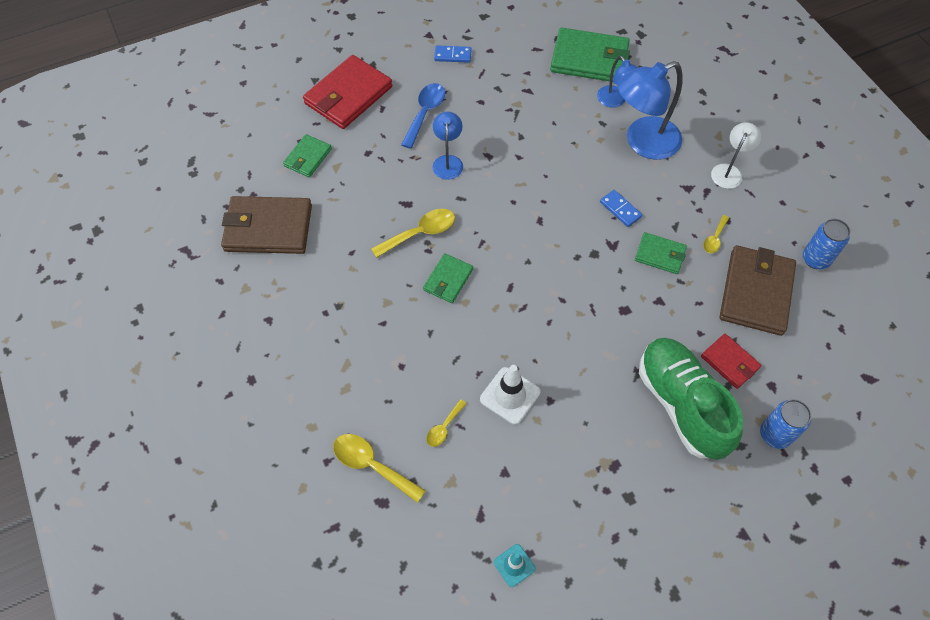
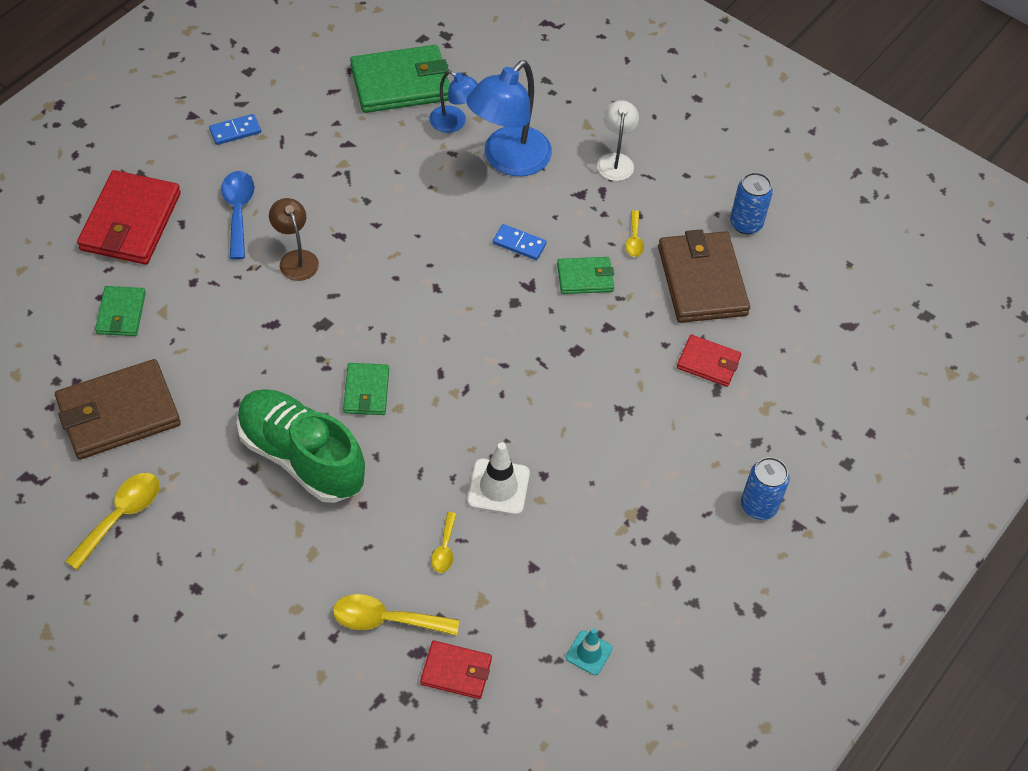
camera: 30 degrees left, 5 degrees down
(403, 532) = (456, 671): none -> red wallet
(420, 233) = (306, 351): yellow spoon -> yellow spoon (121, 516)
(448, 161) = (296, 258): blue lamp -> brown lamp
(681, 404) = (680, 424): green shoe -> green shoe (301, 457)
(775, 434) = (784, 417): blue can -> blue can (758, 506)

